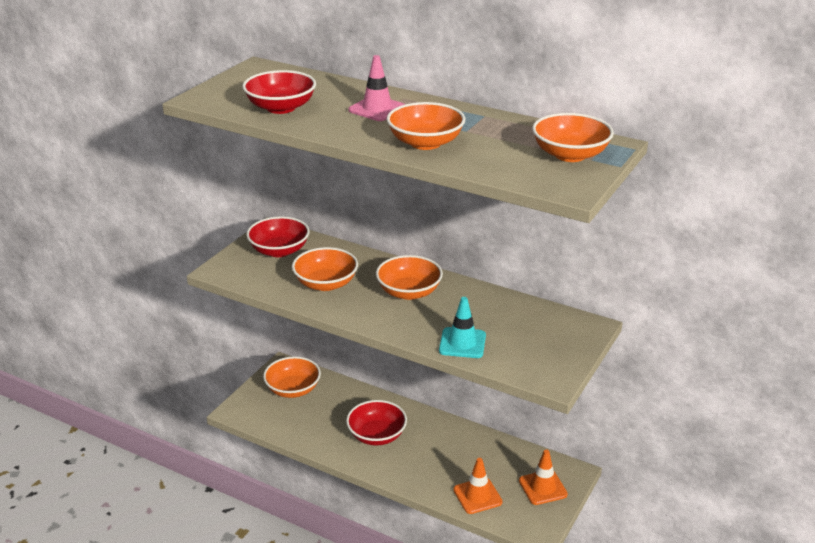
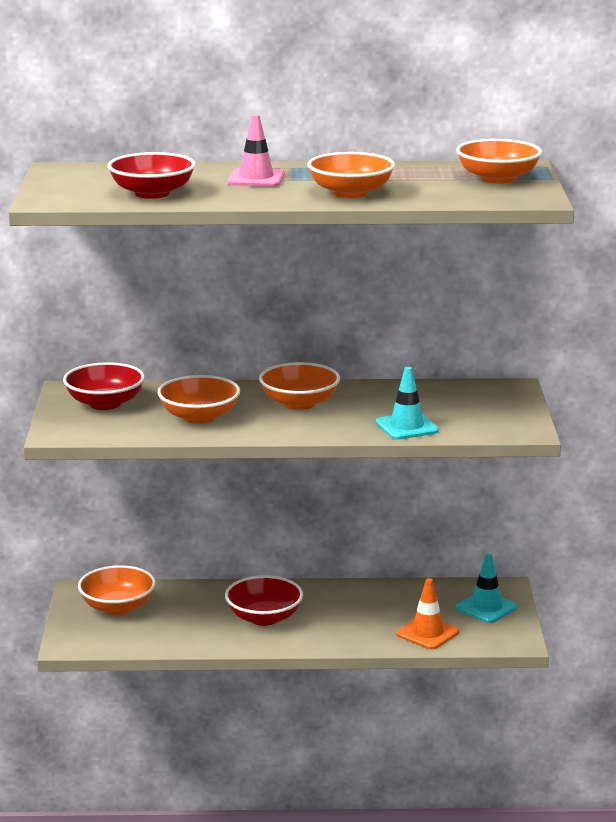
camera: 30 degrees left, 10 degrees down
(542, 487) = (486, 608): orange traffic cone -> turquoise traffic cone

